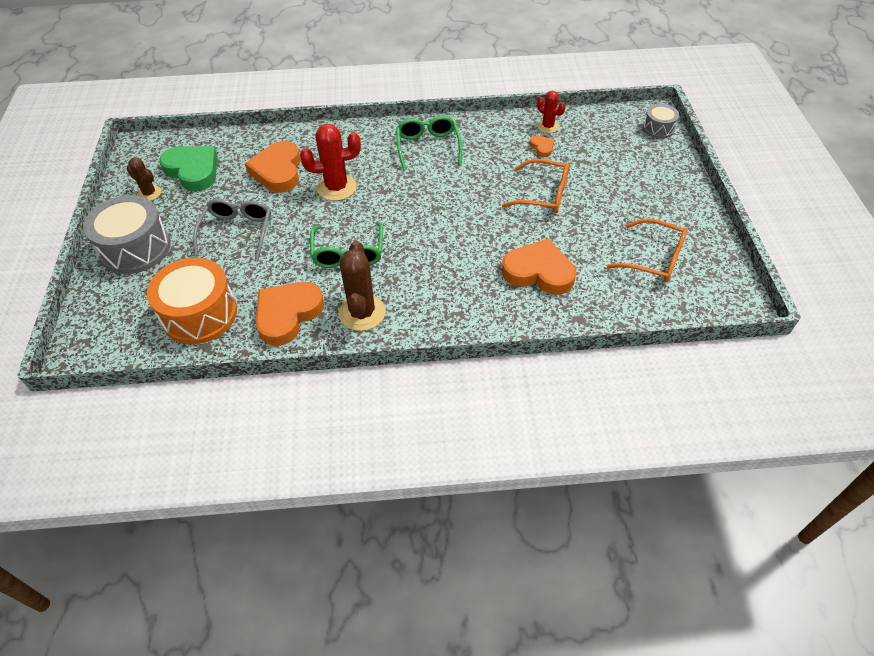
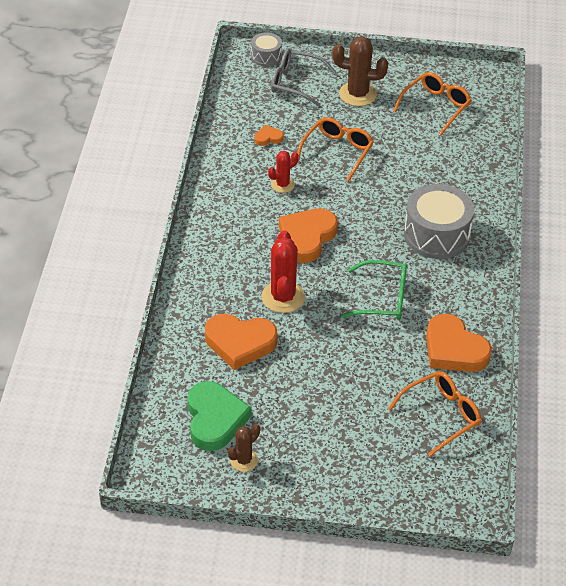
camera: 80 degrees left, 5 degrees down
(135, 248) = (334, 470): grey drum -> grey drum (436, 235)
(193, 171) = (215, 419): green heart -> green heart turned 120 degrees clockwise
(199, 314) = (441, 415): orange drum -> orange glasses
(237, 232) = (330, 382): grey glasses -> grey glasses (295, 83)
(362, 313) = (461, 297): brown cactus -> brown cactus (357, 94)
(428, 147) = (239, 218): green glasses -> none
(538, 272) = (436, 177): orange heart -> orange heart (307, 238)
(548, 126) = (236, 126): red cactus -> red cactus (282, 185)

